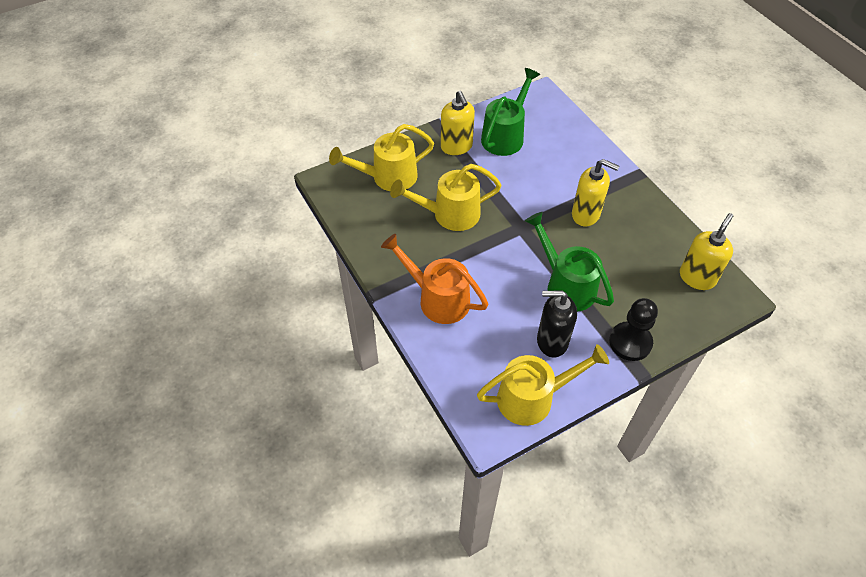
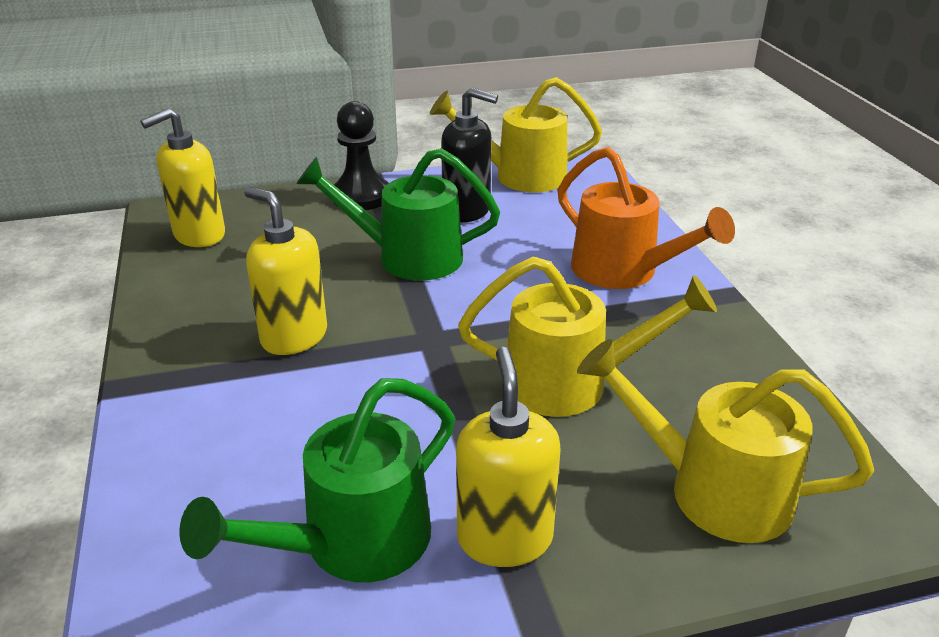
camera: 165 degrees left, 20 degrees down
(387, 177) = (711, 489): yellow watering can -> yellow watering can turned 150 degrees counterclockwise
(565, 284) = (406, 257): green watering can -> green watering can turned 120 degrees clockwise

